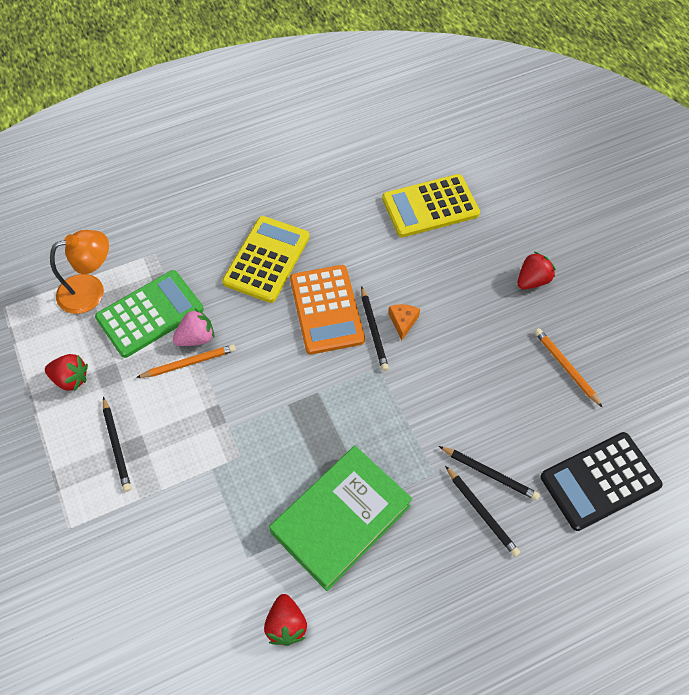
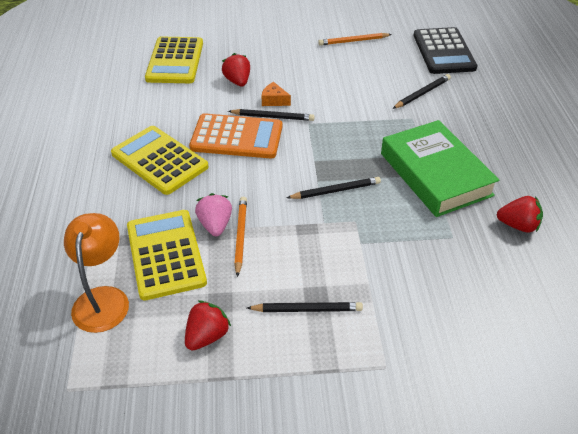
camera: 70 degrees left, 15 degrees down
(150, 314) = (165, 254): green calculator -> yellow calculator
(481, 512) = (451, 104): black pencil -> black pencil (336, 190)
(532, 280) = (275, 35): red strawberry -> red strawberry (237, 81)

